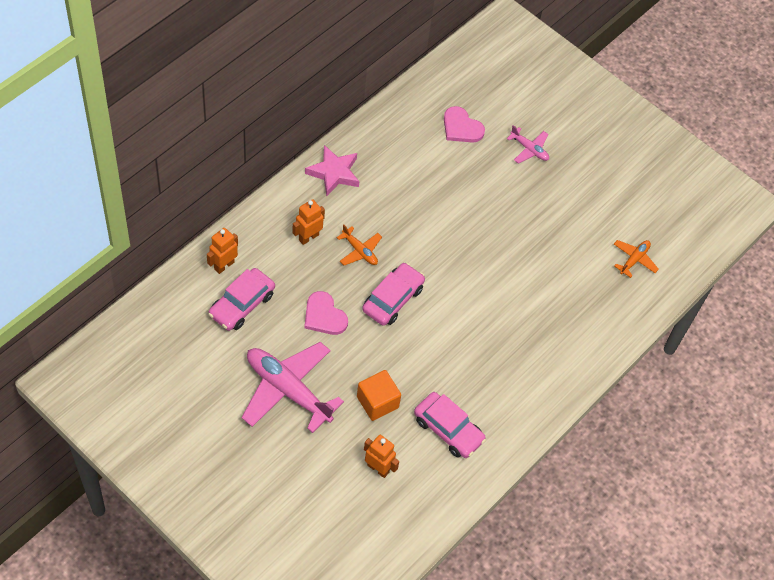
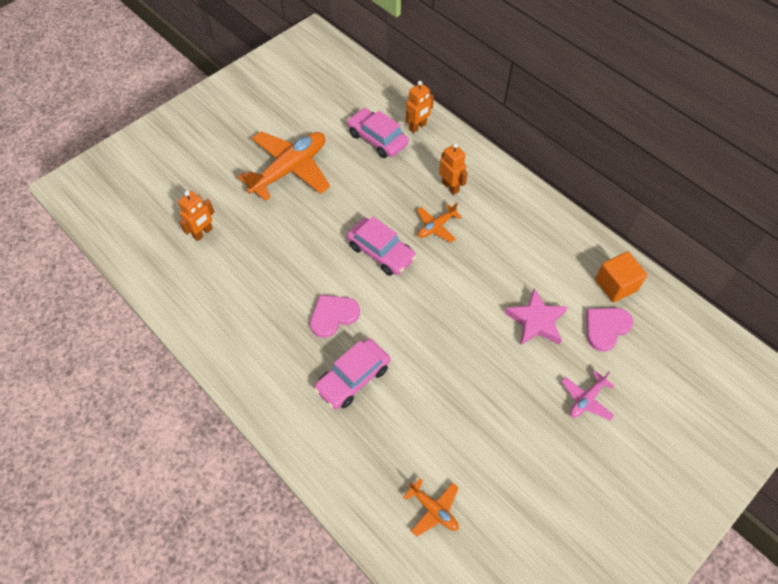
camera: 100 degrees right, 0 degrees up
(224, 265) = (417, 127): orange robot -> orange robot turned 90 degrees clockwise
(288, 390) = (289, 170): pink plane -> orange plane
(324, 316) = (364, 197): pink heart -> pink heart (333, 316)
(334, 173) = (528, 208): pink star -> pink star (536, 321)
(377, 402) = (270, 235): orange cube -> orange cube (615, 285)
(448, 429) = (233, 291): pink car -> pink car (353, 378)

